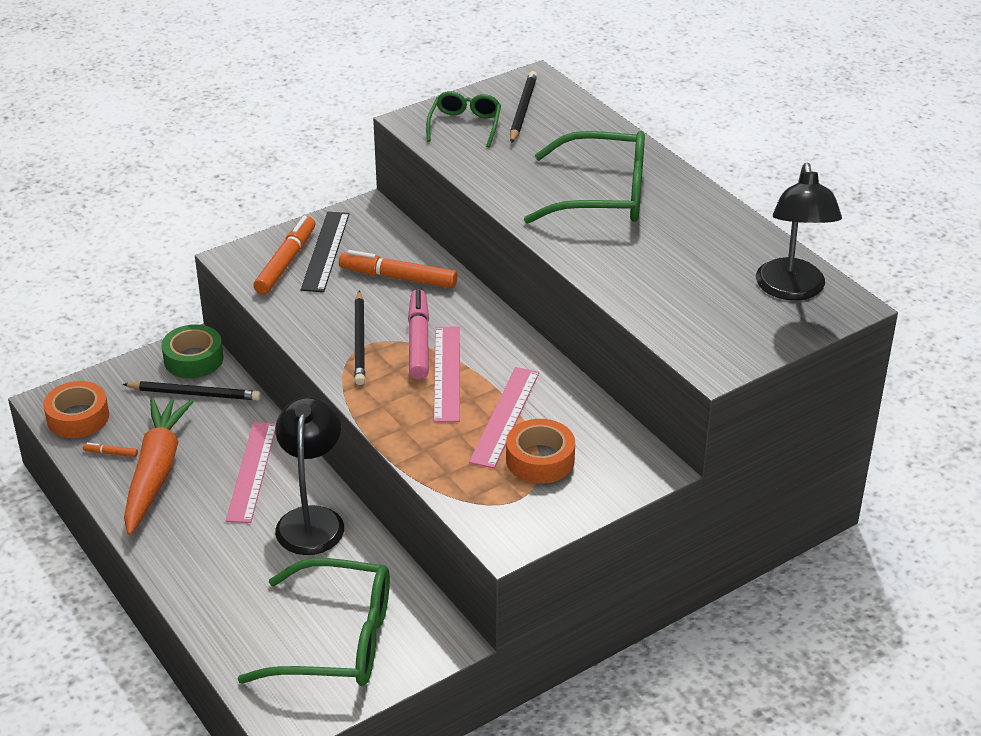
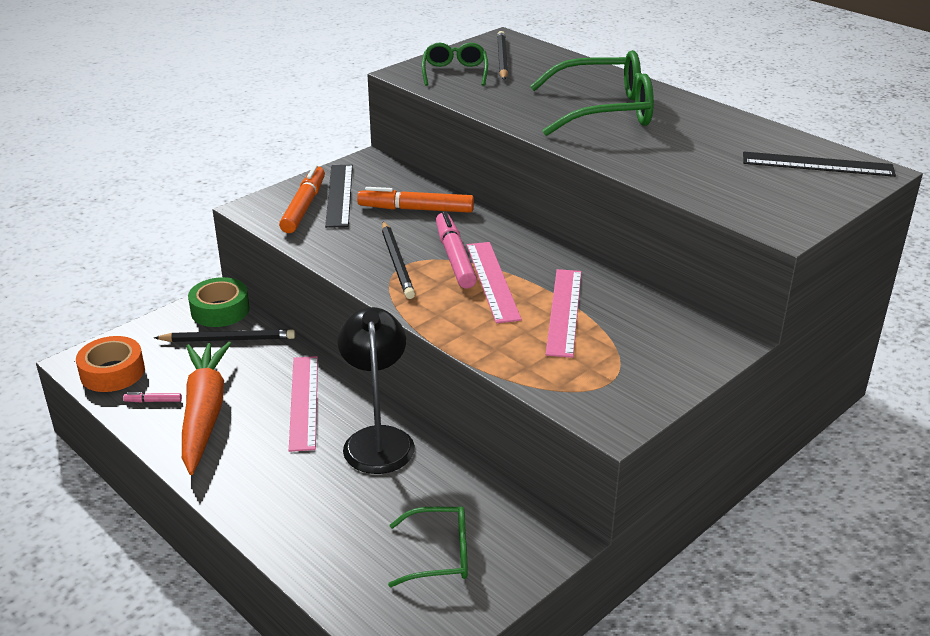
camera: 10 degrees left, 5 degrees down
(111, 453) = (153, 401): orange marker -> pink marker
(336, 640) = (439, 555): green glasses -> green glasses, size x0.56
(540, 460) = (615, 345): orange tape -> none
(791, 290) = (817, 164): black lamp -> black ruler

